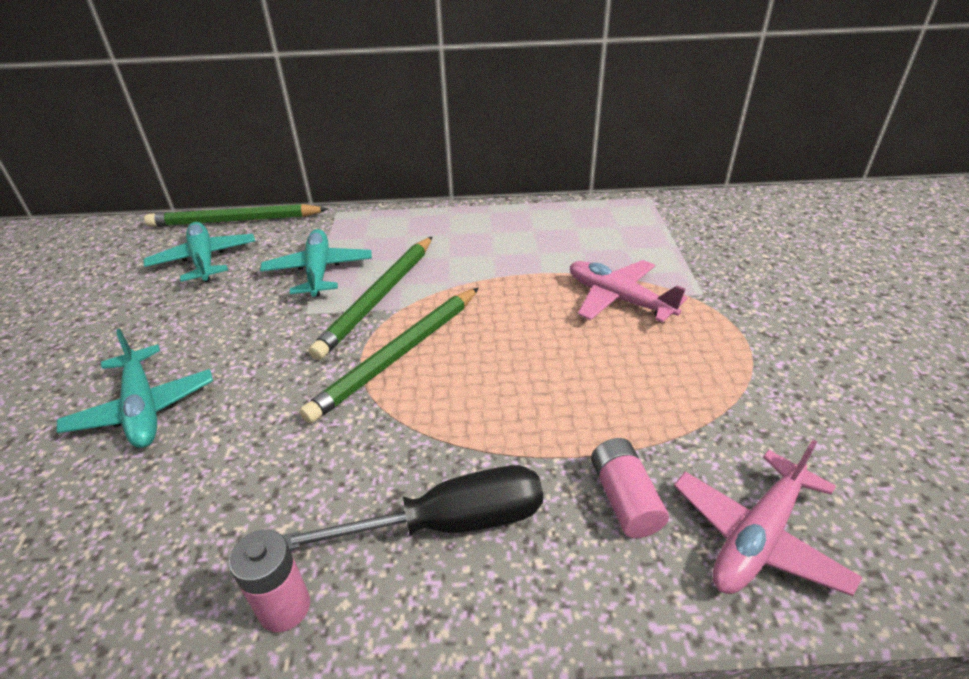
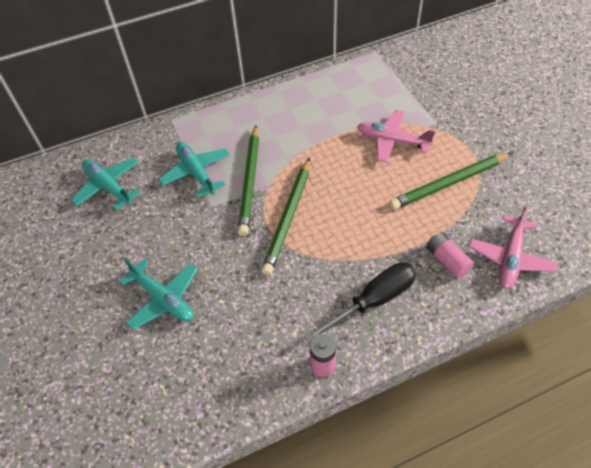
camera: 20 degrees left, 15 degrees up
(235, 221) = (102, 147): green pencil -> green pencil (449, 183)

